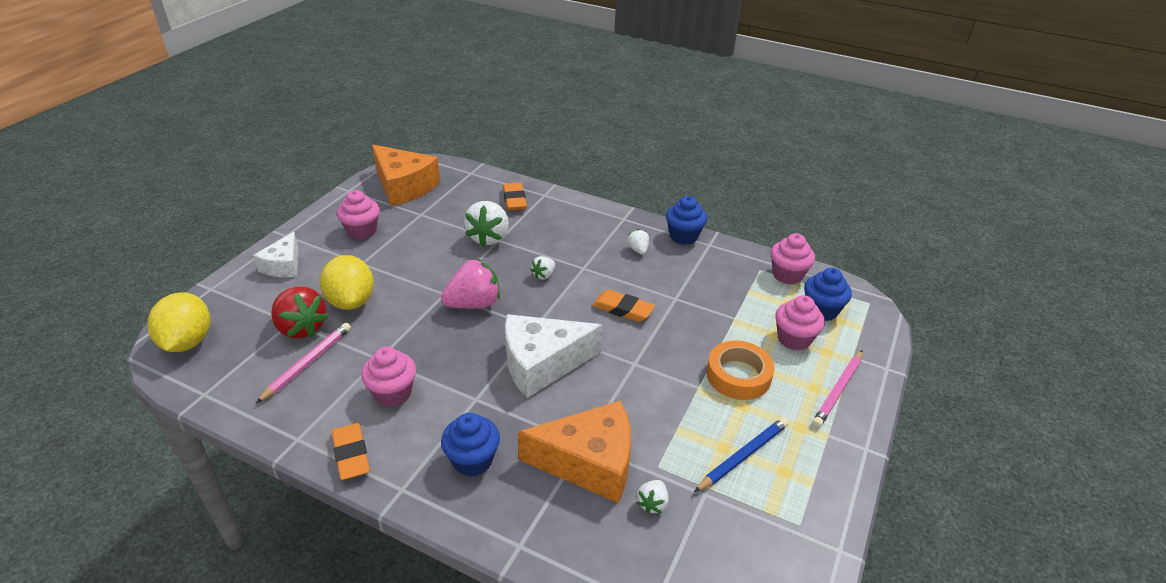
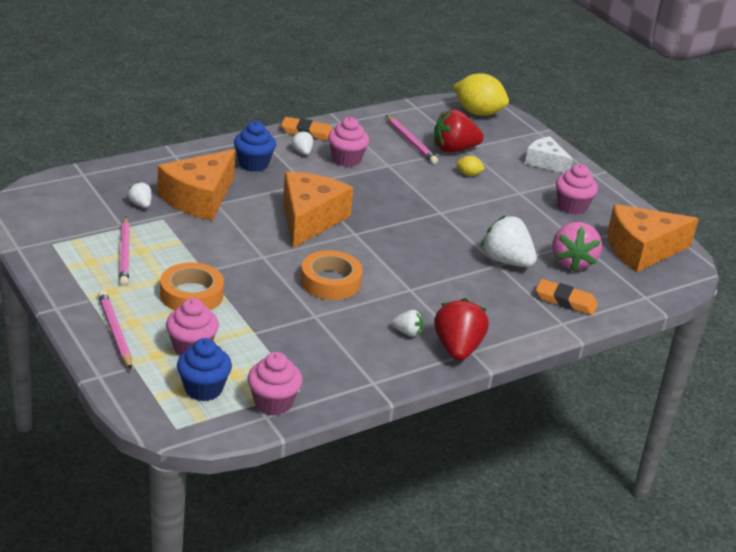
camera: 120 degrees right, 5 degrees down
(351, 301) = (468, 174): yellow lemon -> yellow lemon, size x0.45
(474, 304) = (412, 219): pink strawberry -> pink strawberry (572, 262)
(542, 364) = (309, 219): white cheese -> orange cheese
(544, 275) = (419, 265): white strawberry -> white strawberry (302, 152)
(623, 309) = (330, 281): orange eraser -> orange tape
(628, 225) = (457, 348): none -> red strawberry
(683, 236) = (403, 373): blue cupcake -> none
(743, 456) = (124, 254): blue pencil -> pink pencil

